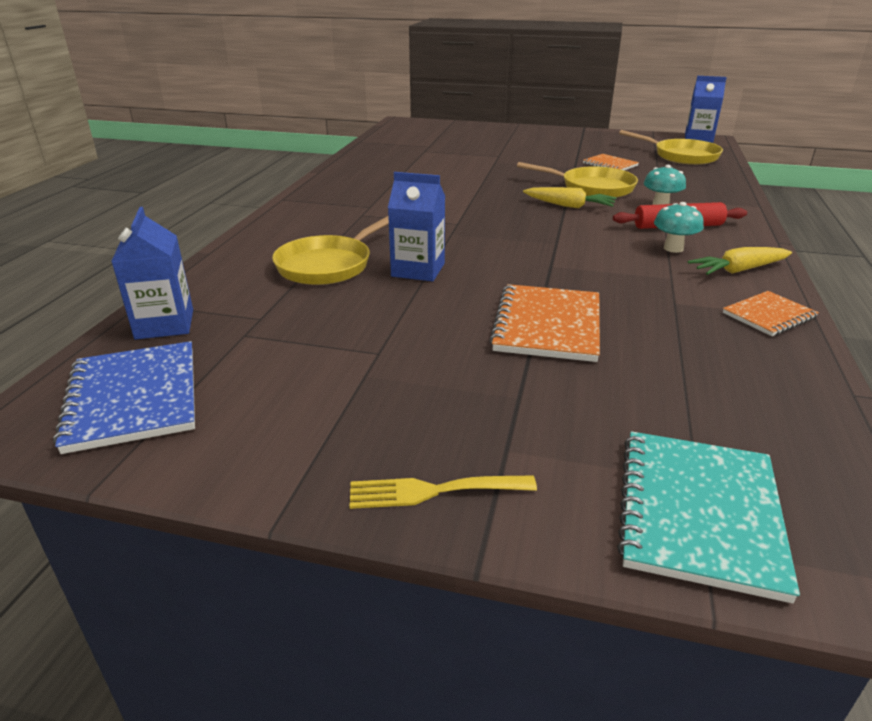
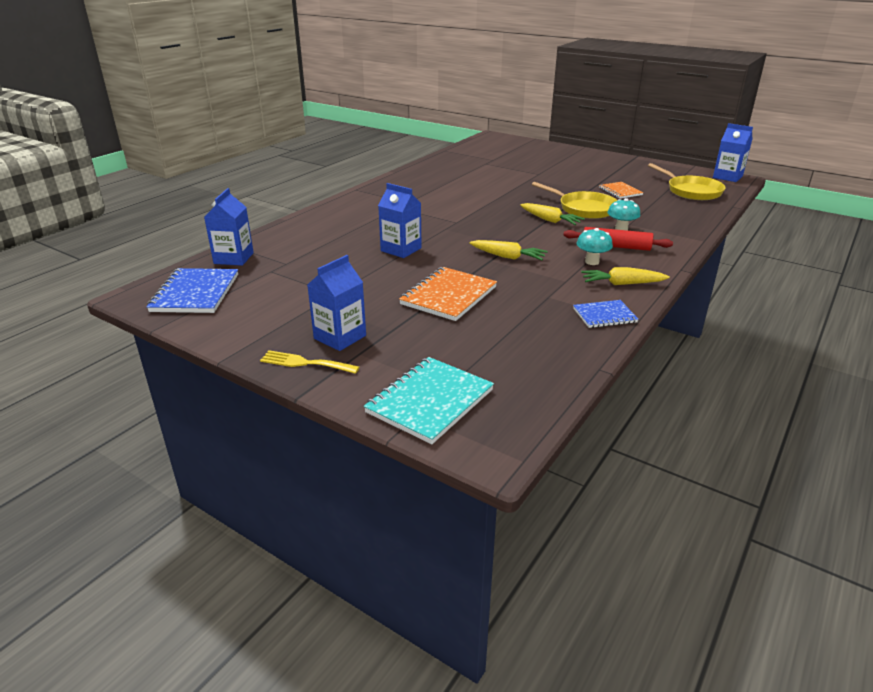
camera: 20 degrees right, 0 degrees up
(328, 265) = (349, 238): yellow pan -> none
(450, 427) = (340, 337): none -> blue carton
(568, 258) = (508, 257): none -> yellow carrot
(769, 315) = (604, 315): orange notebook -> blue notebook

